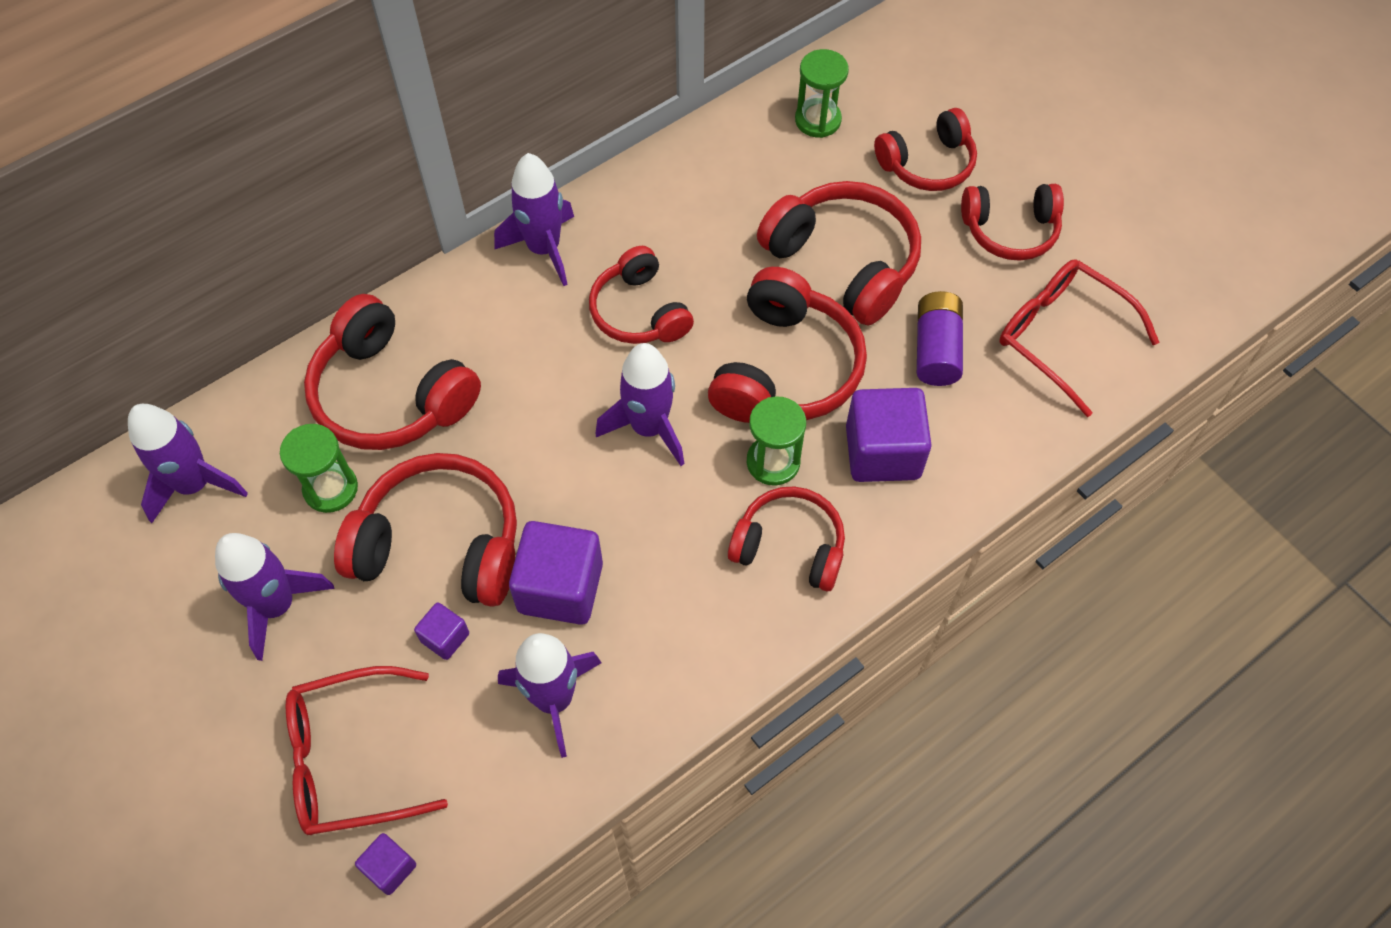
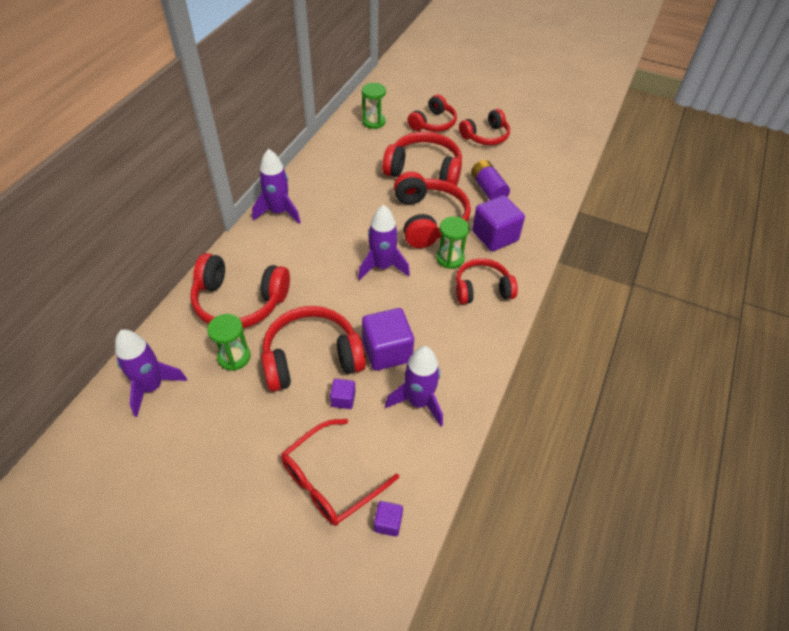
camera: 30 degrees left, 10 degrees down
(277, 606) = (239, 425): purple rocket -> none
(639, 312) = (344, 221): red headphones -> none
(1061, 336) = (535, 167): red glasses -> none

